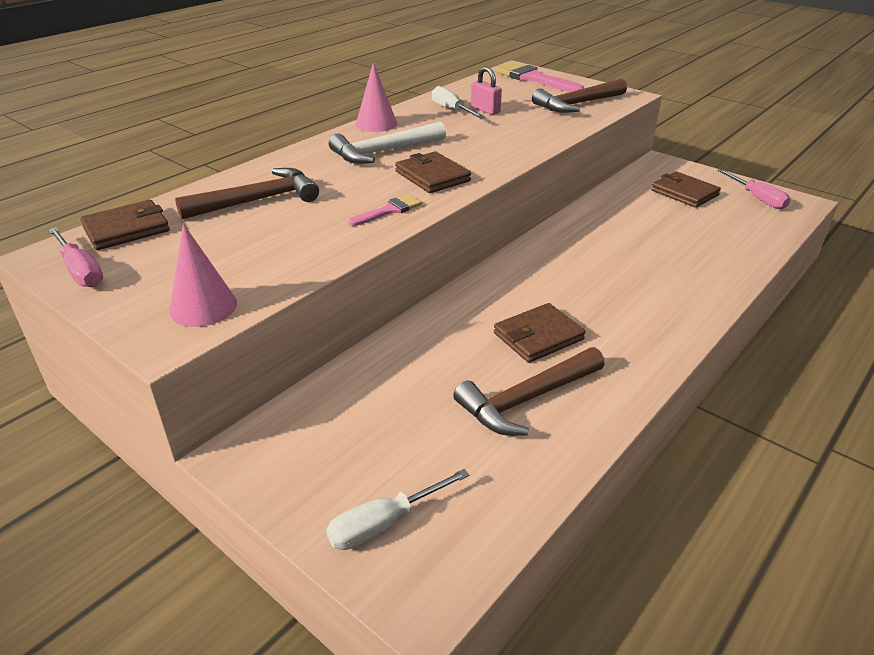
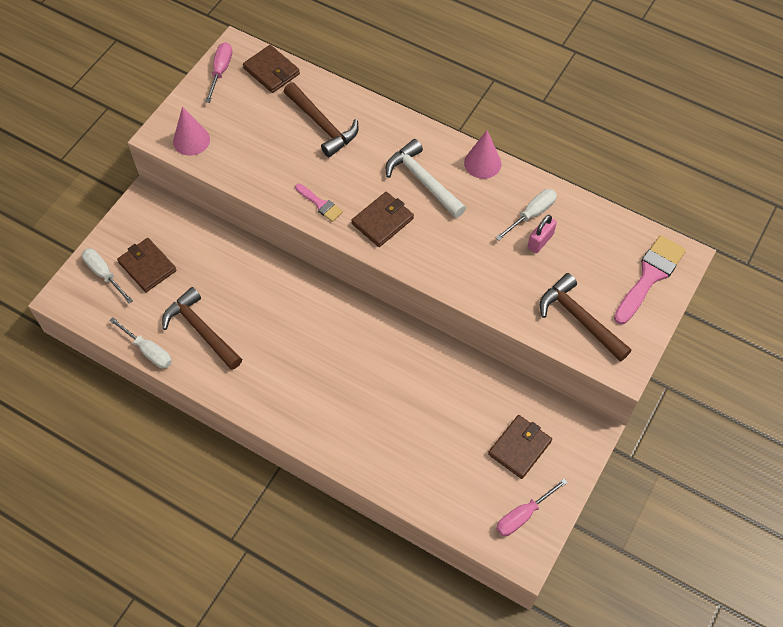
camera: 80 degrees right, 25 degrees up
(81, 271) = (221, 71): pink screwdriver -> pink screwdriver turned 150 degrees clockwise
(538, 336) = (266, 333): brown wallet -> brown wallet (147, 266)
(562, 465) = (148, 351): none -> white screwdriver

